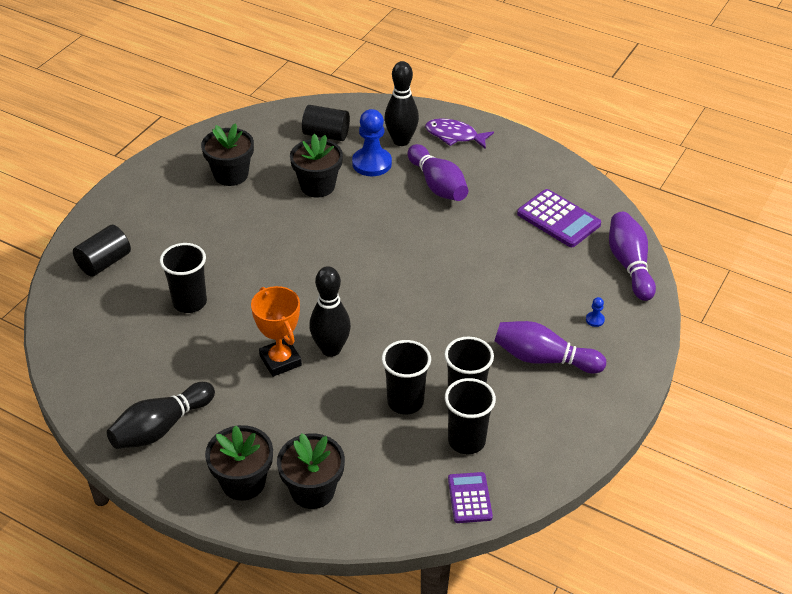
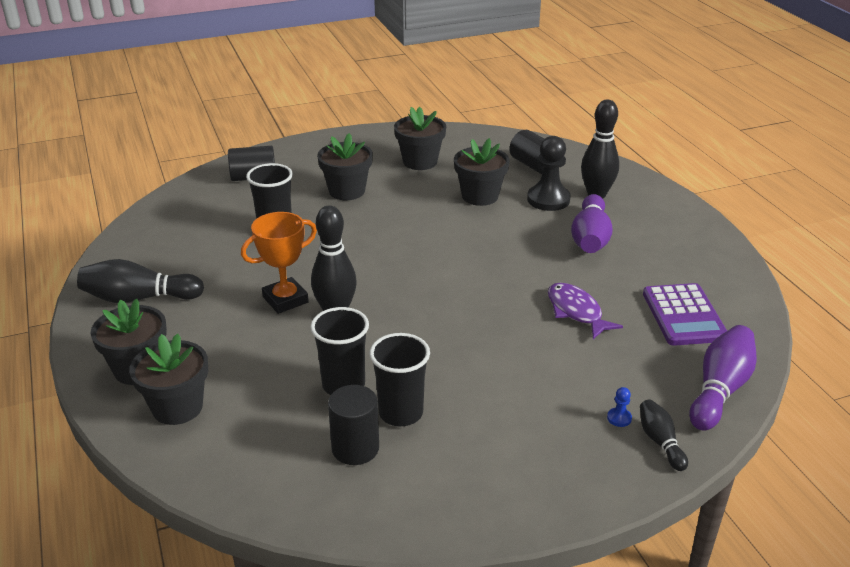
camera: 40 degrees right, 10 degrees down
(205, 235) = (347, 191): none -> black flower pot
(280, 360) = (285, 300): orange trophy -> orange trophy turned 45 degrees clockwise
(372, 163) = (548, 199): blue pawn -> black pawn
(454, 136) = (653, 210): purple fish -> purple fish (576, 312)
(466, 441) = (355, 448): black cup -> black cylinder
(469, 498) = (294, 498): purple calculator -> none
(543, 359) = (520, 423): purple bowling pin -> none
(632, 322) = (660, 442): none -> black bowling pin

